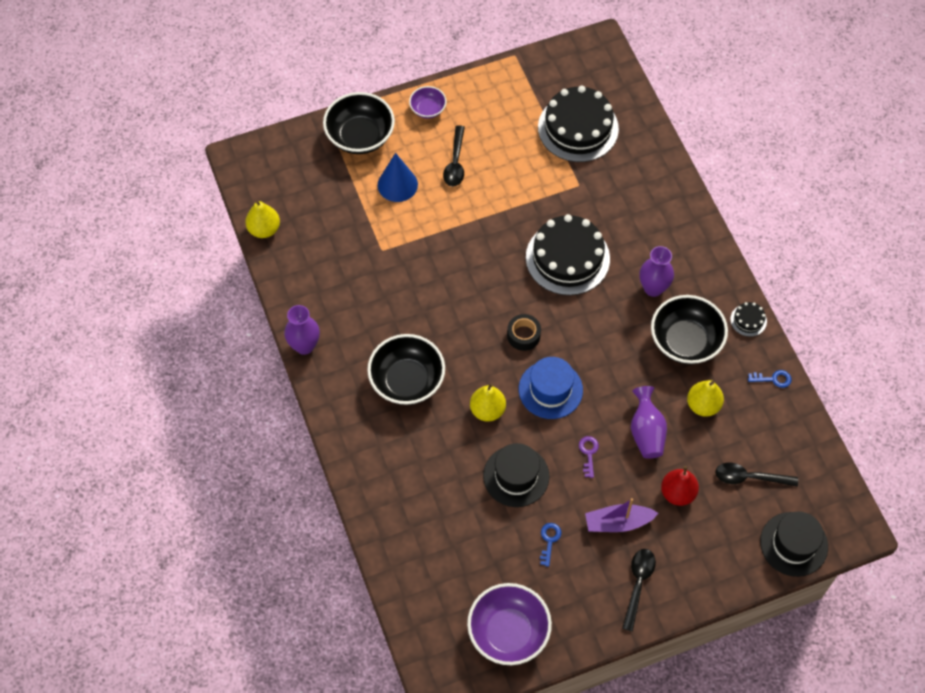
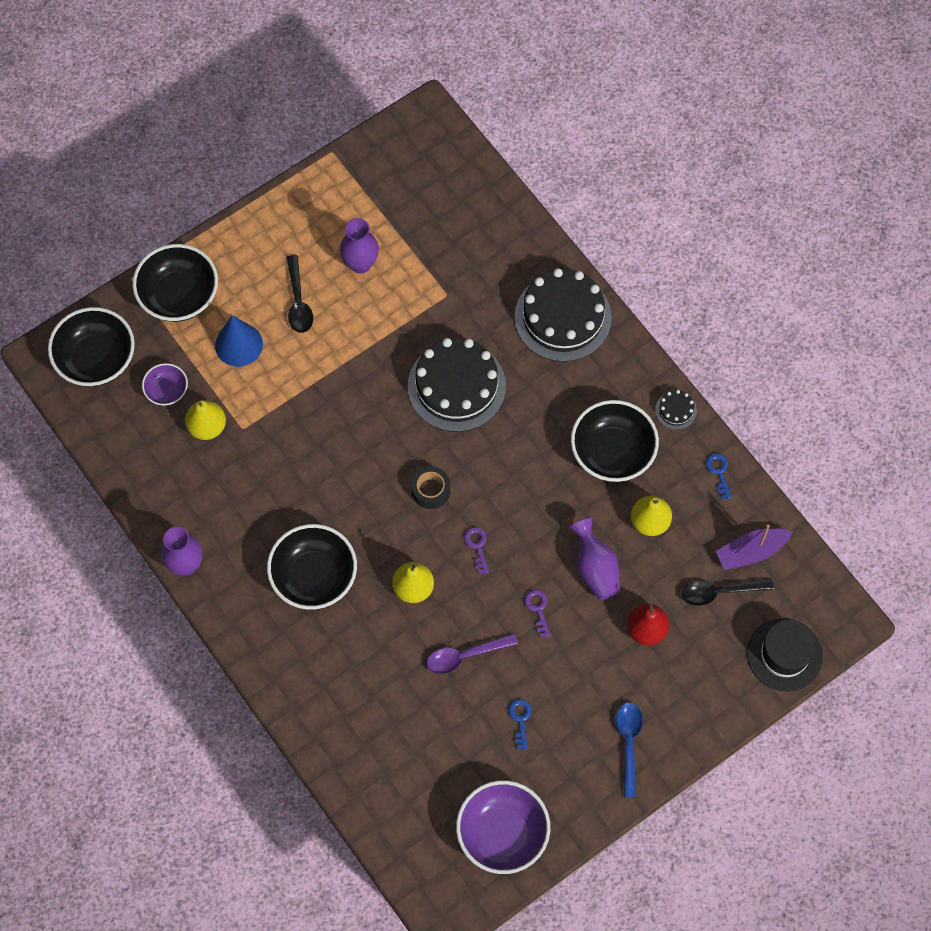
camera: 15 degrees left, 5 degrees up
(264, 229) = (99, 437): yellow pear -> yellow pear (207, 427)
(279, 169) = (96, 359): none -> black bowl
(428, 109) = (249, 243): purple bowl -> purple bowl (167, 391)
(516, 476) = (465, 656): black hat -> purple spoon
(550, 389) = (477, 546): blue hat -> purple key
(578, 128) = (428, 225): black cake -> black cake (563, 317)
(618, 522) = (590, 680): purple boat -> purple boat (751, 552)
(638, 584) = (629, 743): black spoon -> blue spoon
(653, 288) = (561, 398): purple vase -> purple vase (360, 264)
(773, 379) = (719, 472): blue key -> blue key turned 90 degrees counterclockwise

